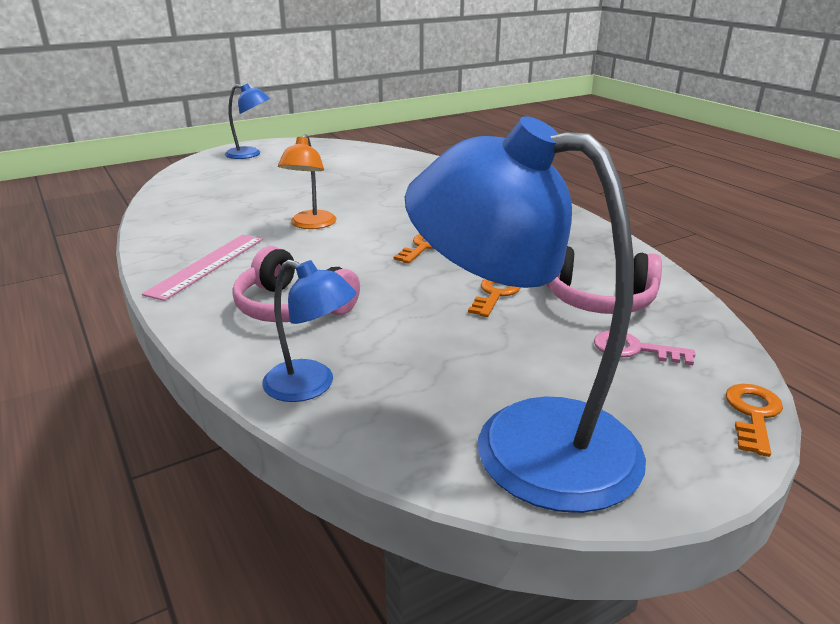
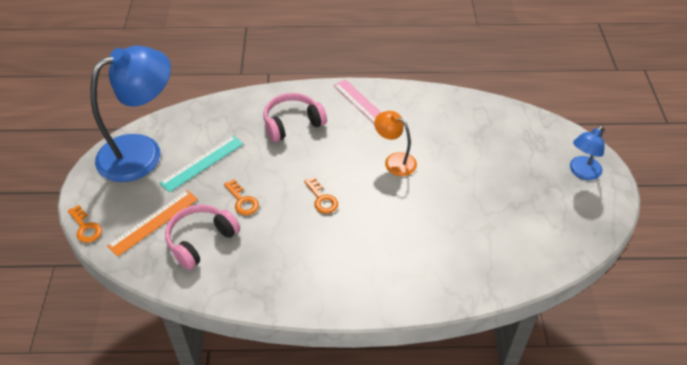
camera: 120 degrees right, 20 degrees up
(311, 386) = (225, 111): blue lamp -> none
(467, 356) = (202, 163): none -> turquoise ruler
(634, 349) = (153, 222): pink key -> orange ruler

